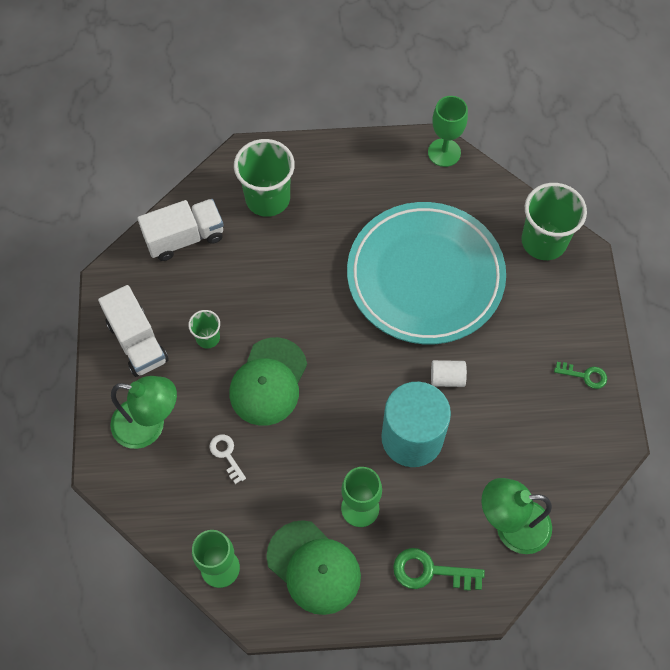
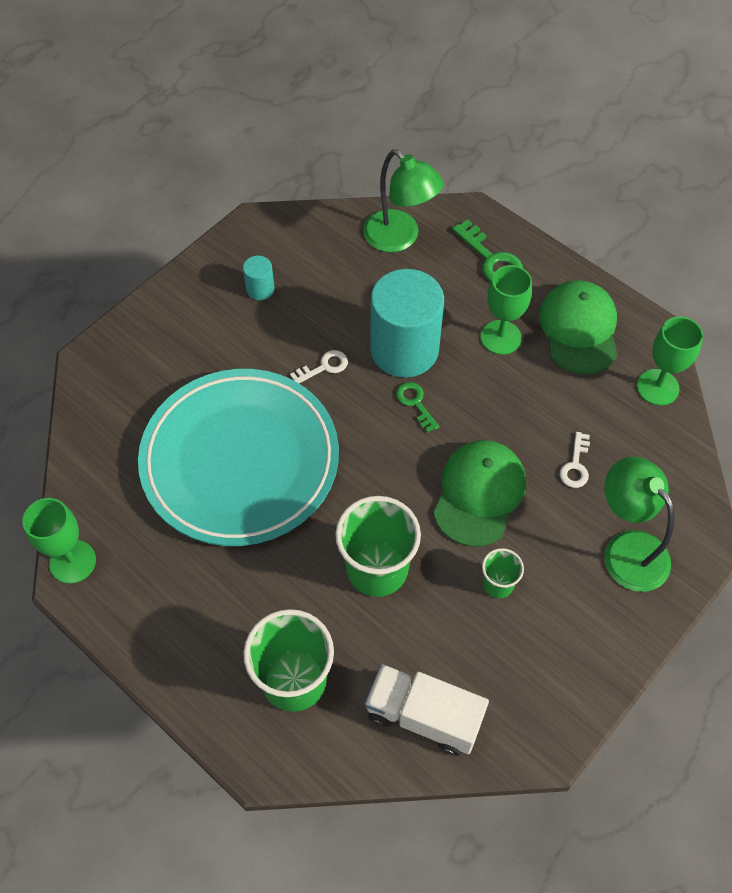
camera: 135 degrees left, 5 degrees down
(137, 342) = (572, 642): white truck -> none
(268, 382) = (479, 494): green cap -> green cap turned 45 degrees counterclockwise
(447, 378) = (324, 367): white cylinder -> white key
(543, 241) = (105, 399): green cup -> green cup (377, 569)
(551, 395) = (260, 289): none -> turquoise cylinder
(584, 375) = (217, 280): green key -> green key (415, 403)

